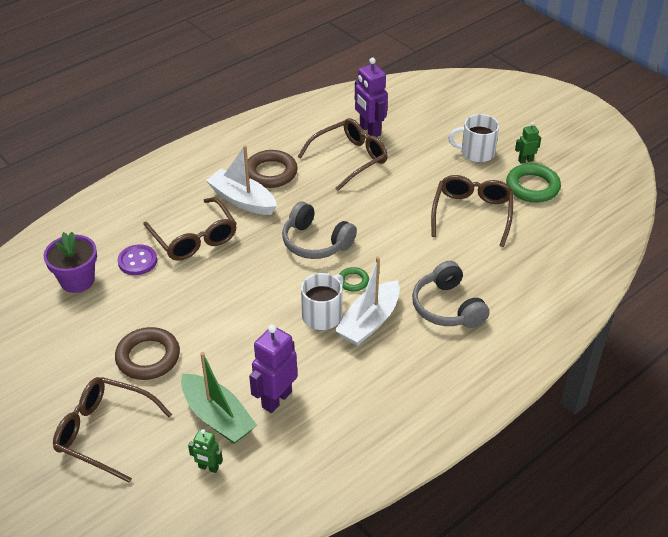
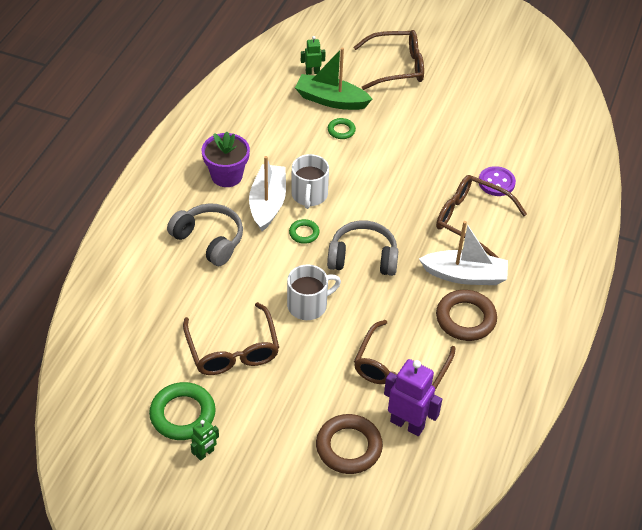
camera: 150 degrees right, 5 degrees up
(77, 280) = (525, 150): purple flower pot -> purple flower pot (226, 176)
(148, 357) = (414, 118): brown ring -> brown ring (348, 447)
(237, 373) = (341, 130): none -> green ring
(276, 399) = (299, 124): purple robot -> none
(476, 152) = (267, 441): white mug -> white mug (308, 305)

